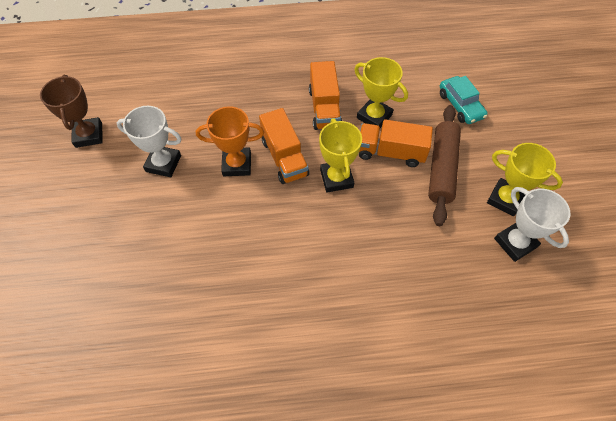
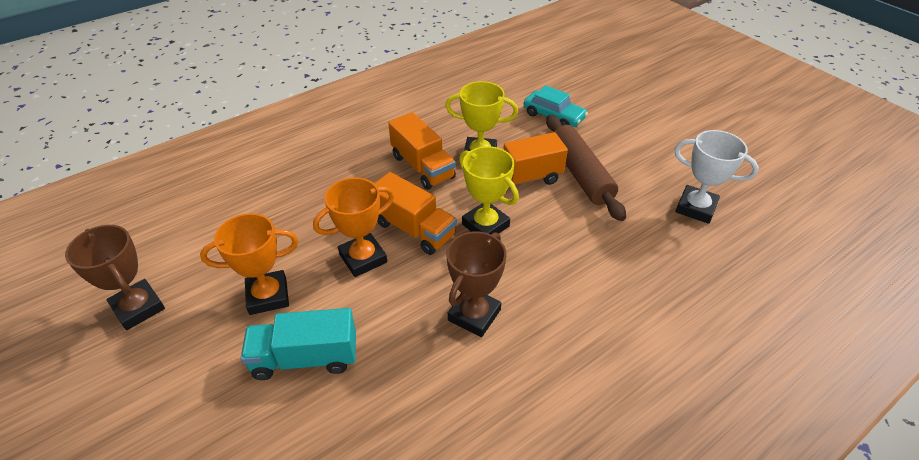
camera: 30 degrees left, 15 degrees down
(160, 218) = (305, 358): none -> turquoise truck
(163, 163) = (268, 296): white trophy -> orange trophy
(280, 244) = (474, 315): none -> brown trophy
(505, 199) = (656, 176): yellow trophy -> none

